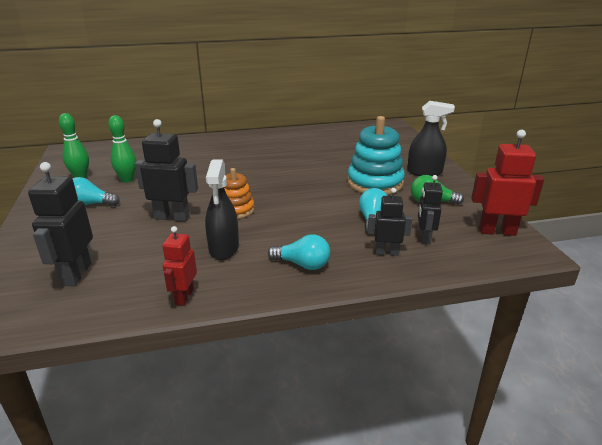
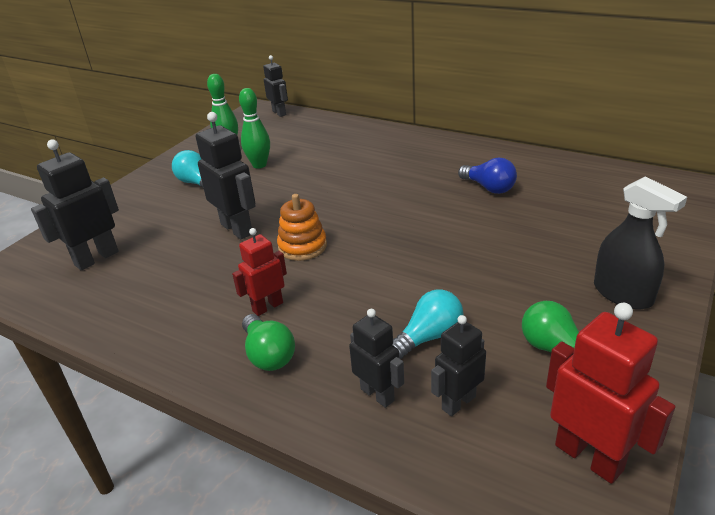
camera: 45 degrees right, 5 degrees up
(91, 148) = (279, 113): none -> black robot
(184, 297) = (129, 329): red robot -> red robot (267, 307)
(224, 248) = (229, 291): black spray bottle -> none
(301, 150) = (489, 188): none -> blue light bulb
(303, 264) = (268, 355): turquoise light bulb -> green light bulb
(375, 183) = (516, 280): turquoise stacking toy -> none

